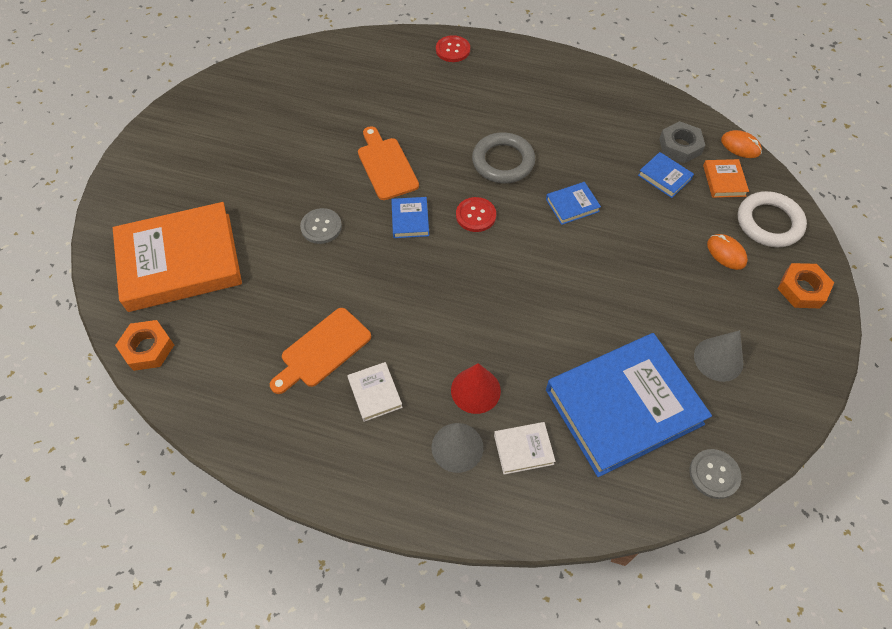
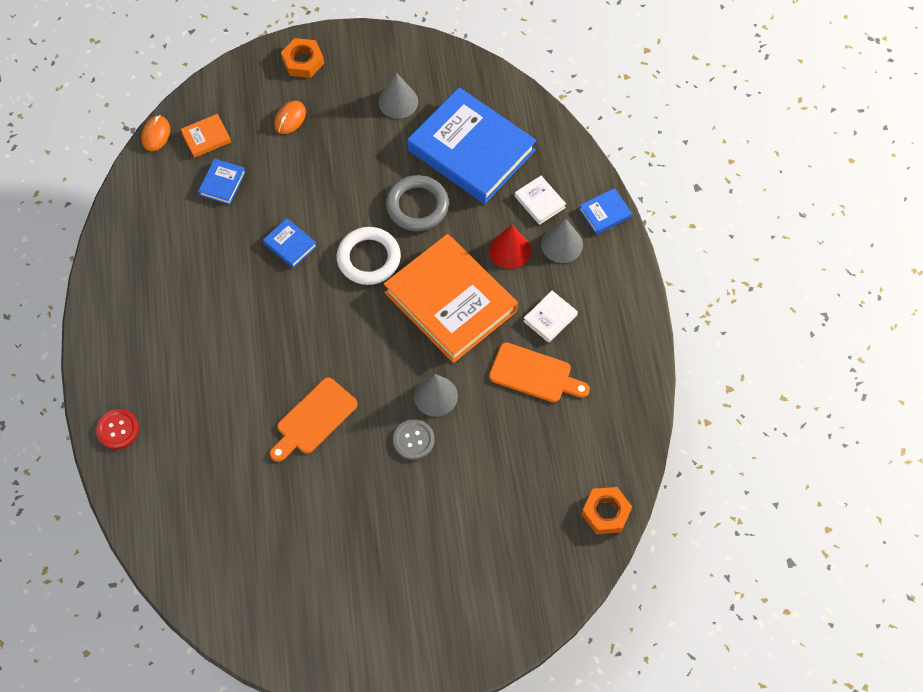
camera: 115 degrees left, 5 degrees up
(180, 261) = (511, 541): orange book -> orange book (450, 302)
(352, 259) = (435, 396): none -> grey cone
(410, 220) = (369, 369): blue book -> blue book (605, 213)
(476, 215) = (338, 317): red button -> none
(503, 161) = (262, 319): grey ring -> grey ring (417, 206)
(680, 146) = (177, 181): grey nut -> none
(714, 474) = (494, 84): grey button -> none
(769, 223) = (241, 96): white ring -> white ring (368, 258)

